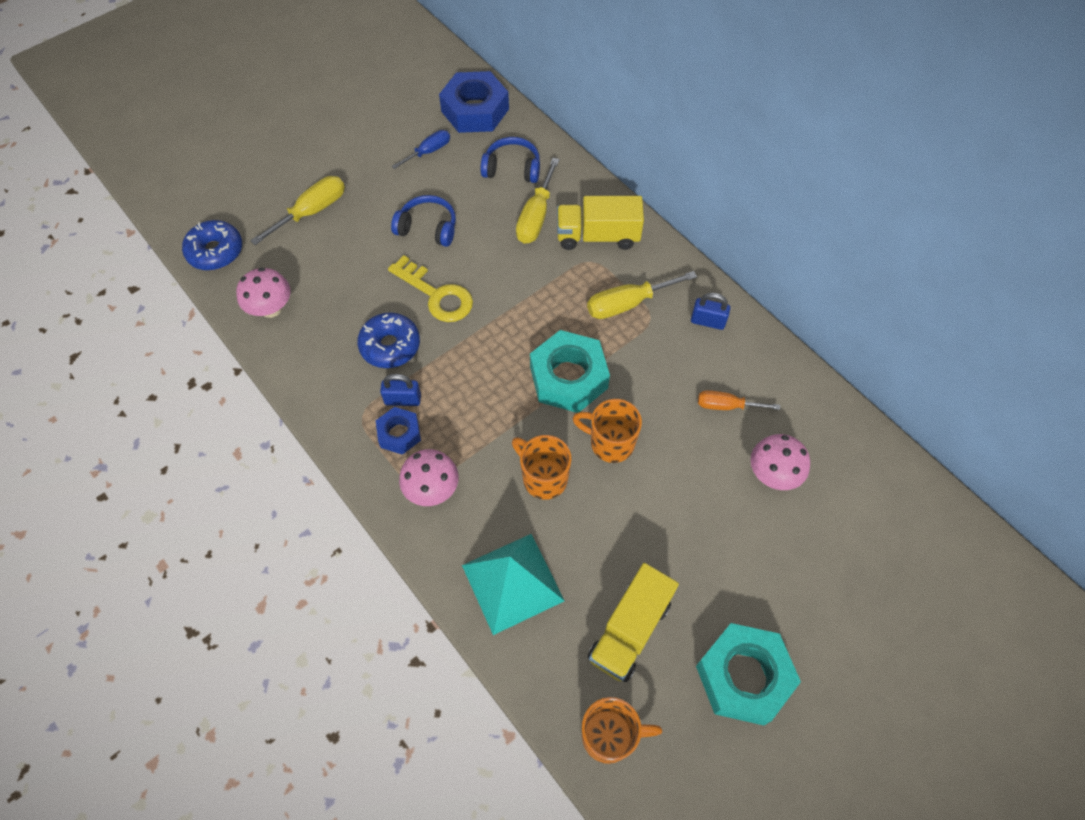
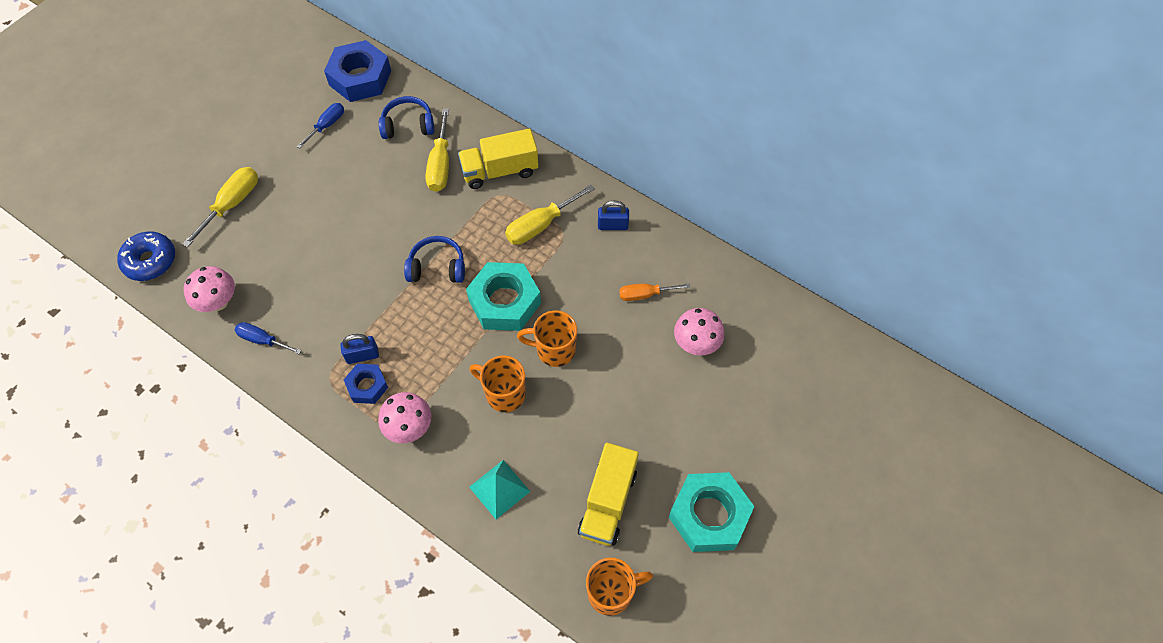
camera: 15 degrees left, 0 degrees up
(304, 359) = (262, 340): none -> blue screwdriver
(390, 346) = (338, 310): blue donut -> none
(428, 228) = (345, 196): blue headphones -> blue headphones (437, 267)
(436, 295) = (368, 255): yellow key -> none
(513, 583) = (499, 489): turquoise pyramid -> turquoise pyramid, size x0.64

